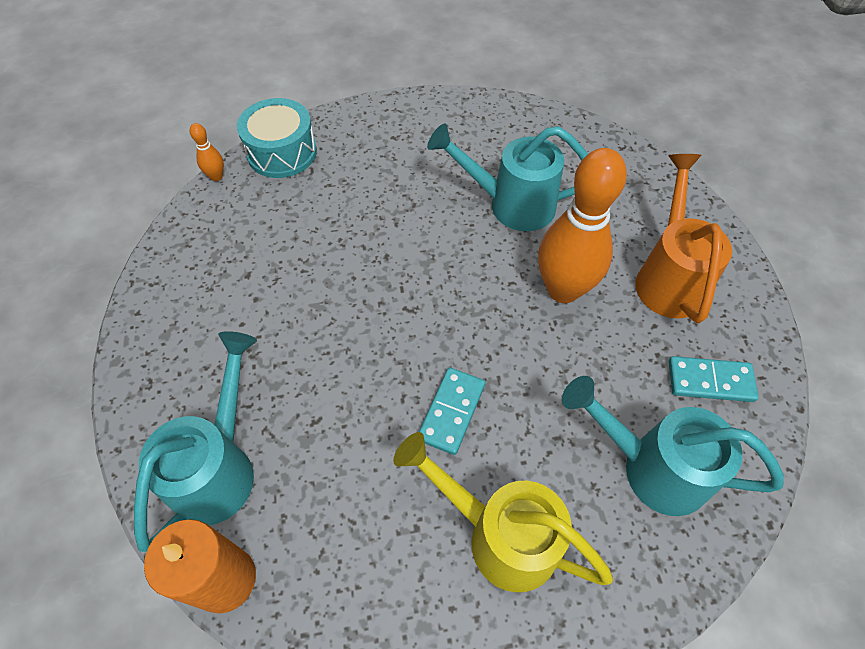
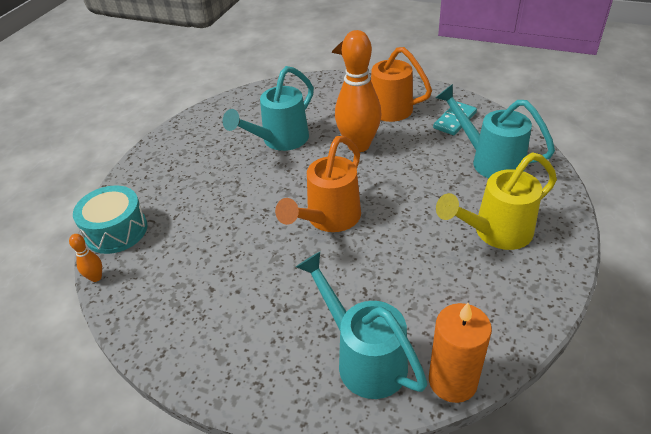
camera: 55 degrees left, 15 degrees down
(406, 326) = (328, 219): none -> orange watering can
(451, 411) = (404, 222): turquoise domino -> none
(650, 467) = (489, 160): turquoise watering can -> turquoise watering can turned 75 degrees clockwise

